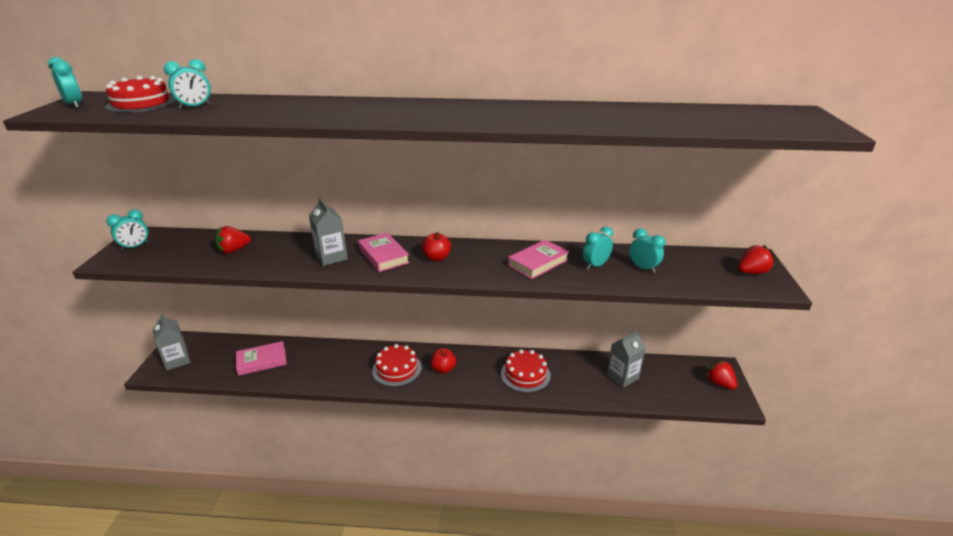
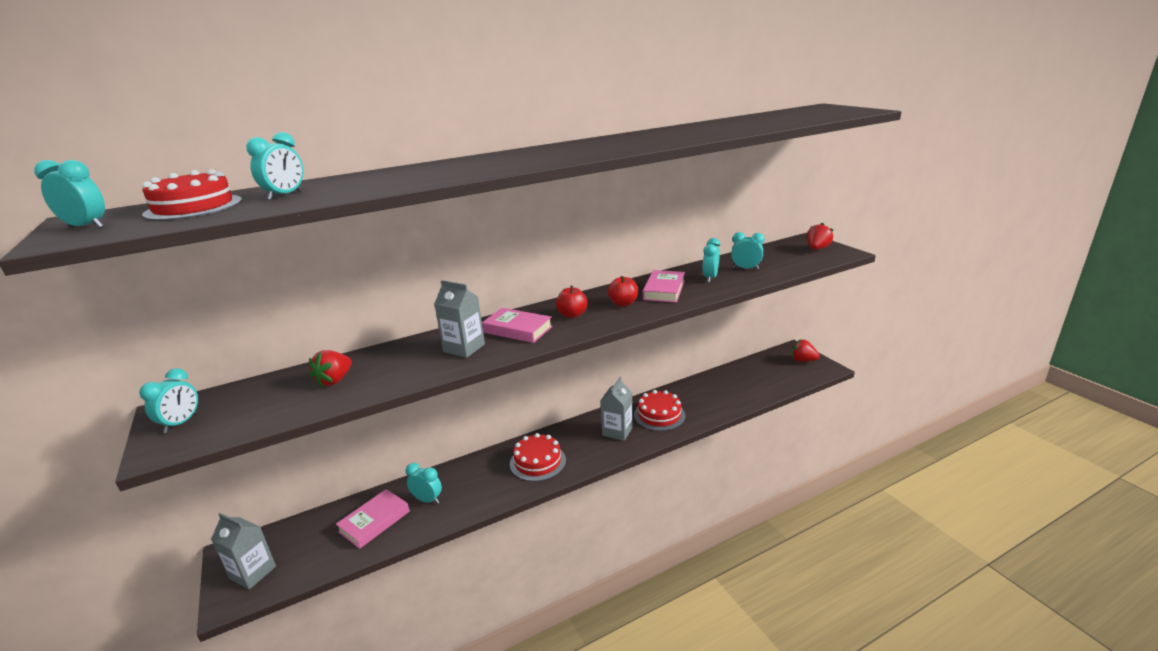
camera: 30 degrees left, 5 degrees down
(303, 362) = (427, 500): none -> turquoise clock
(443, 369) = (583, 442): red apple -> red apple (623, 303)
(622, 377) = (734, 384): grey carton -> grey carton (617, 431)

